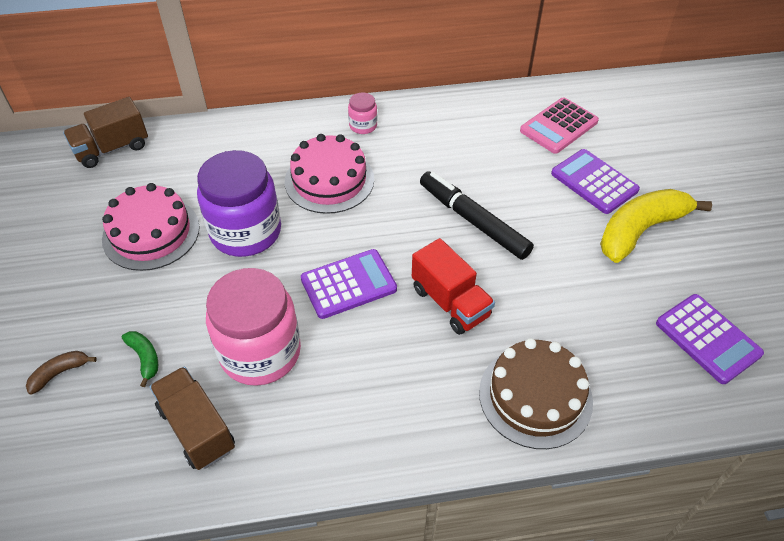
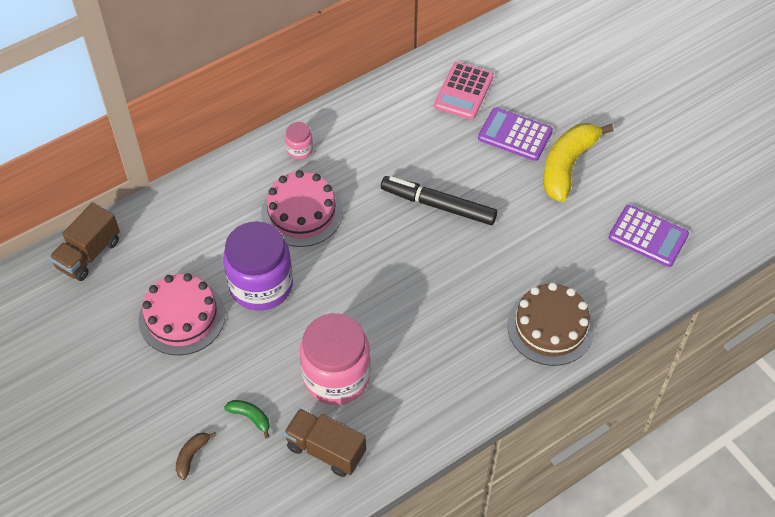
camera: 25 degrees left, 5 degrees up
(348, 284) = (371, 297): purple calculator -> none
(450, 302) = (456, 280): red truck -> none

